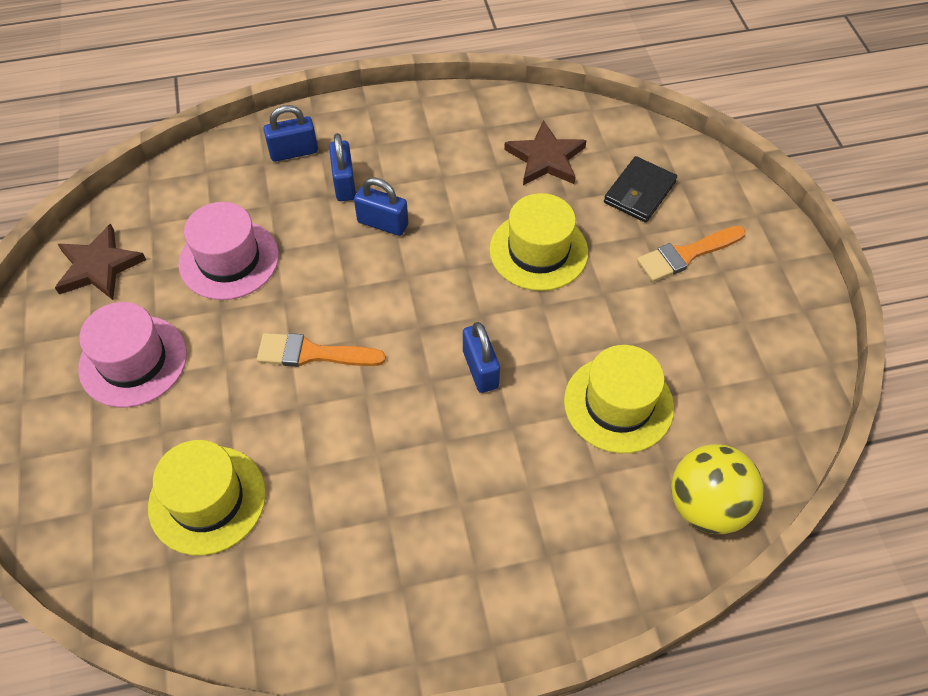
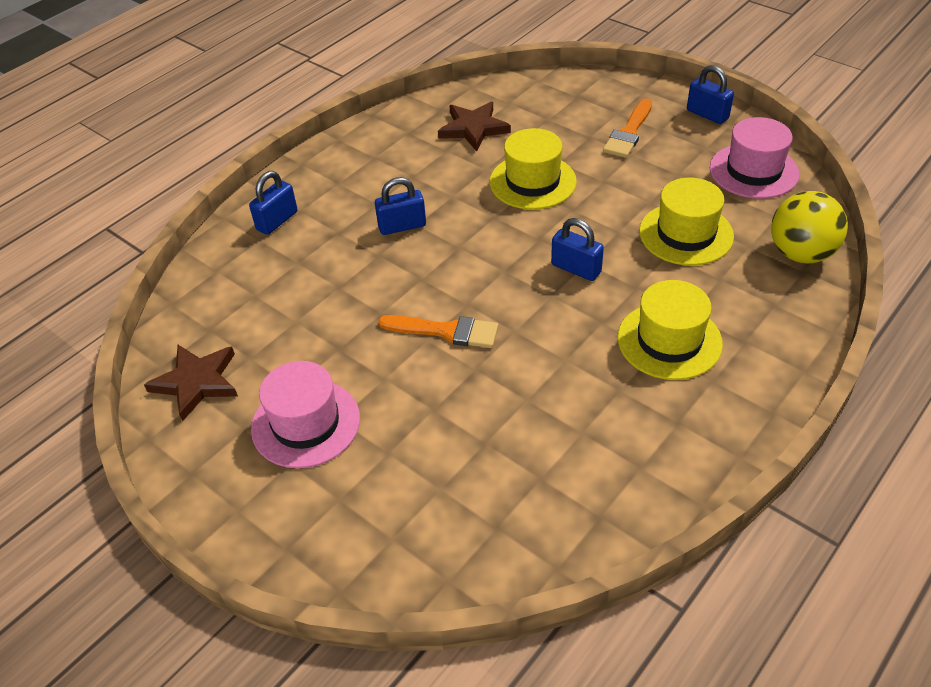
camera: 35 degrees left, 10 degrees down
(207, 499) = (477, 468): yellow hat -> yellow hat (669, 340)
(229, 259) = (307, 314): pink hat -> pink hat (753, 171)
(313, 353) = (446, 331): orange brush -> orange brush turned 135 degrees counterclockwise
(344, 184) = (343, 218): blue padlock -> blue padlock (707, 114)
(639, 192) = (559, 115): black wallet -> none

